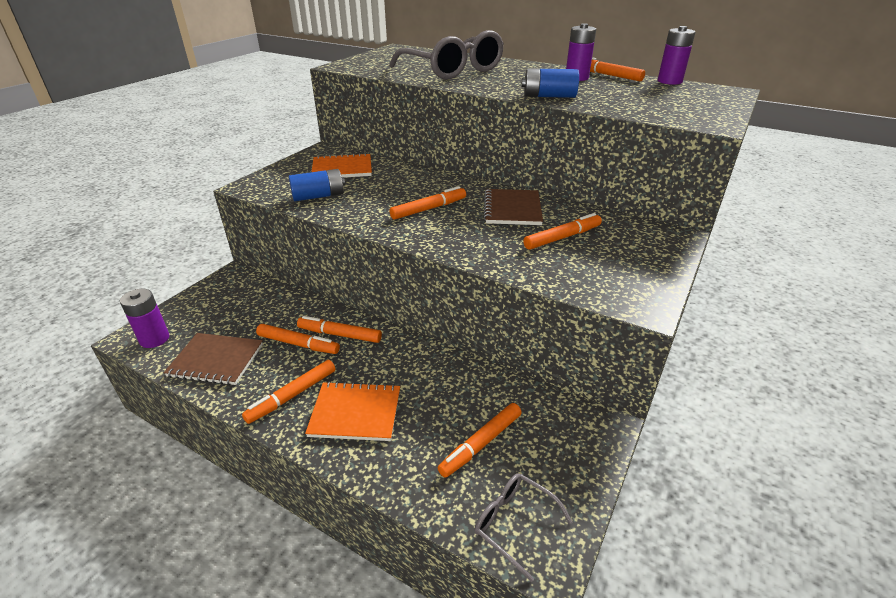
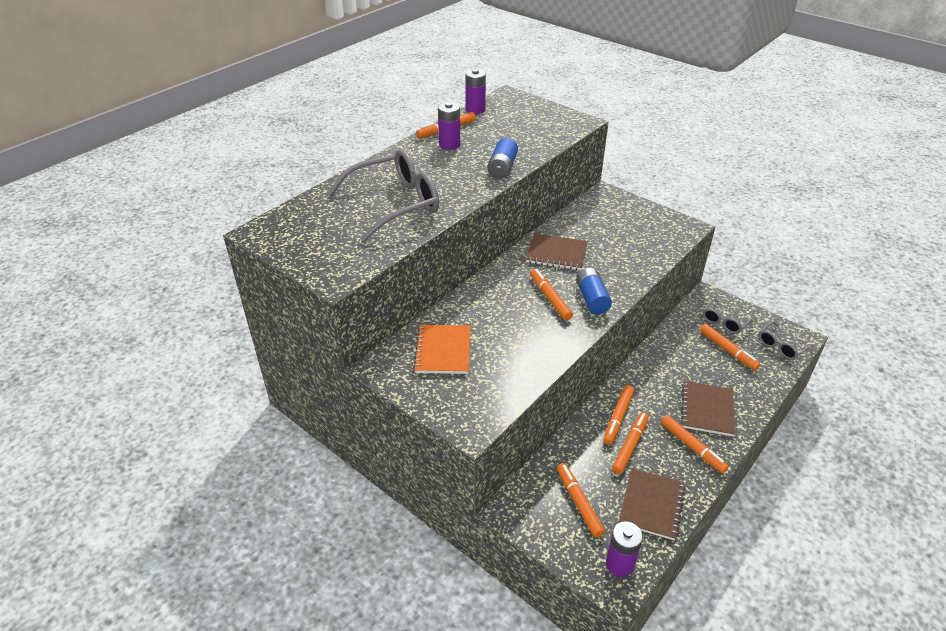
camera: 80 degrees left, 5 degrees up
(318, 196) = (510, 368): blue battery -> blue battery (592, 299)
(355, 413) = (707, 409): orange notebook -> brown notebook
(549, 444) = (724, 322): none -> grey glasses
(562, 237) = (605, 239): orange marker -> orange marker (578, 502)

